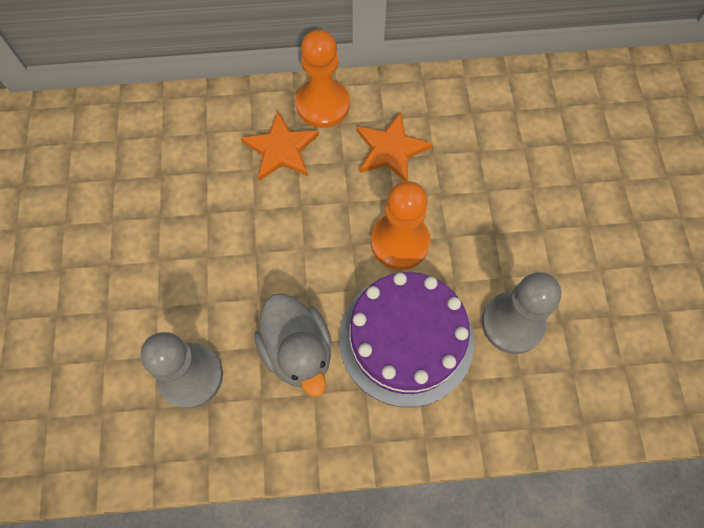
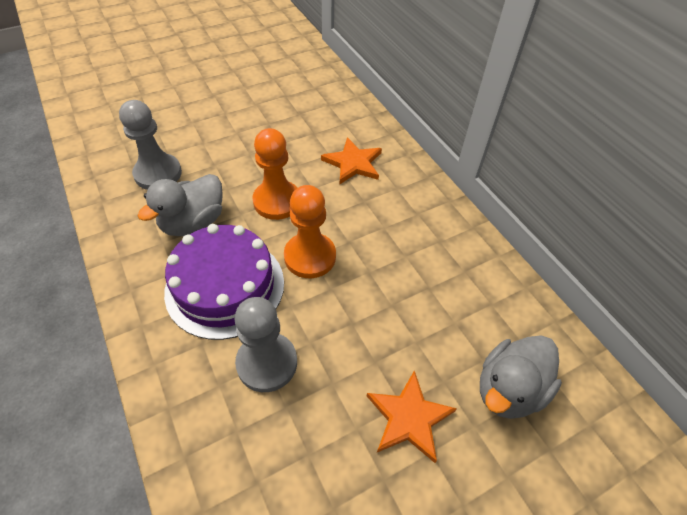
camera: 65 degrees right, 15 degrees down
(323, 105) = (406, 174): orange pawn -> orange pawn (277, 201)
(391, 150) = (391, 226): orange star -> orange star (409, 418)
(600, 138) = (508, 389): none -> grey duck

